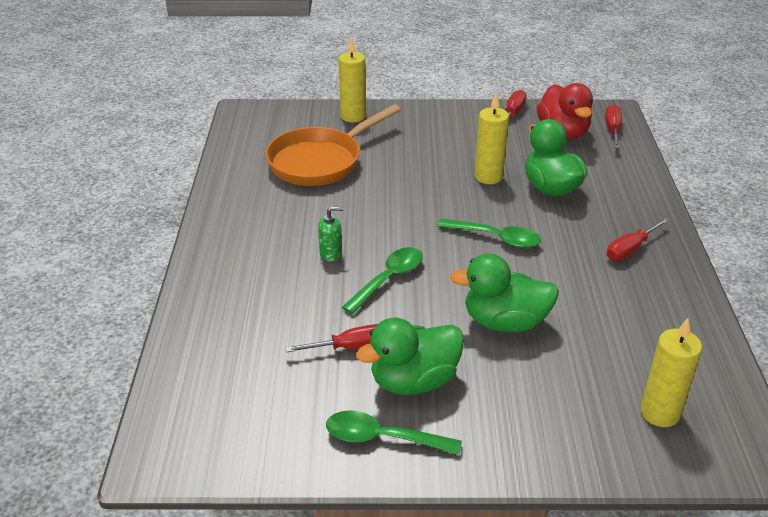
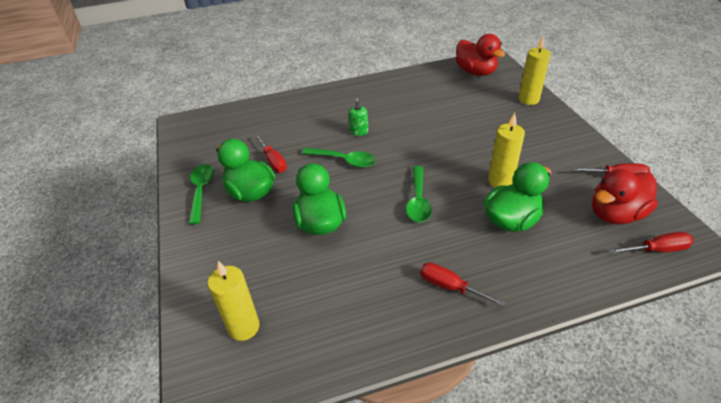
camera: 75 degrees right, 5 degrees up
(263, 131) = (476, 72): none -> red duck
(320, 161) = (458, 102): orange pan -> none
(331, 254) = (359, 132): green soap dispenser -> green soap dispenser turned 150 degrees counterclockwise

